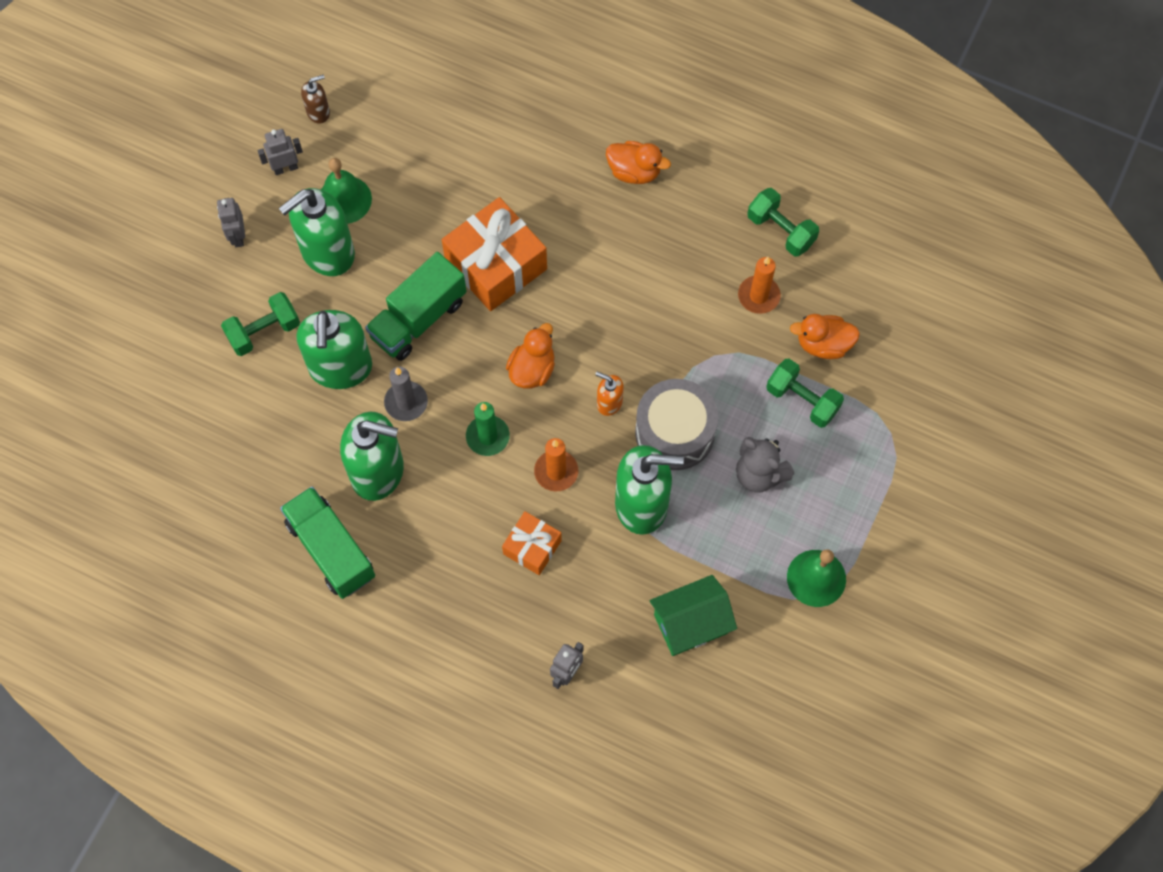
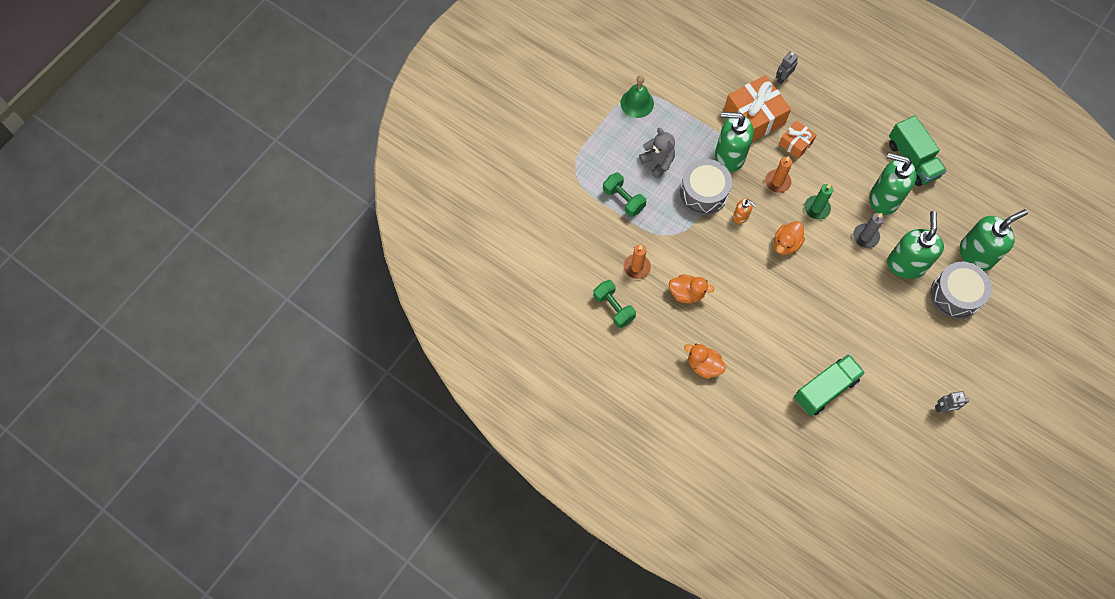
camera: 170 degrees left, 0 degrees up
(238, 236) = (975, 363): grey robot -> none
(264, 332) = (955, 295): green dumbbell -> grey drum
(318, 112) = (921, 448): brown soap dispenser -> none
(327, 253) = (914, 342): green soap dispenser -> green soap dispenser (976, 254)
(344, 199) = (903, 378): green bell -> none
(418, 319) = (855, 287): green truck -> green truck (825, 389)
(496, 265) = (803, 315): orange gift -> orange gift (754, 117)
(690, 624) = (711, 91): green house -> none
(823, 344) = (603, 230): orange duck -> orange duck (687, 293)

